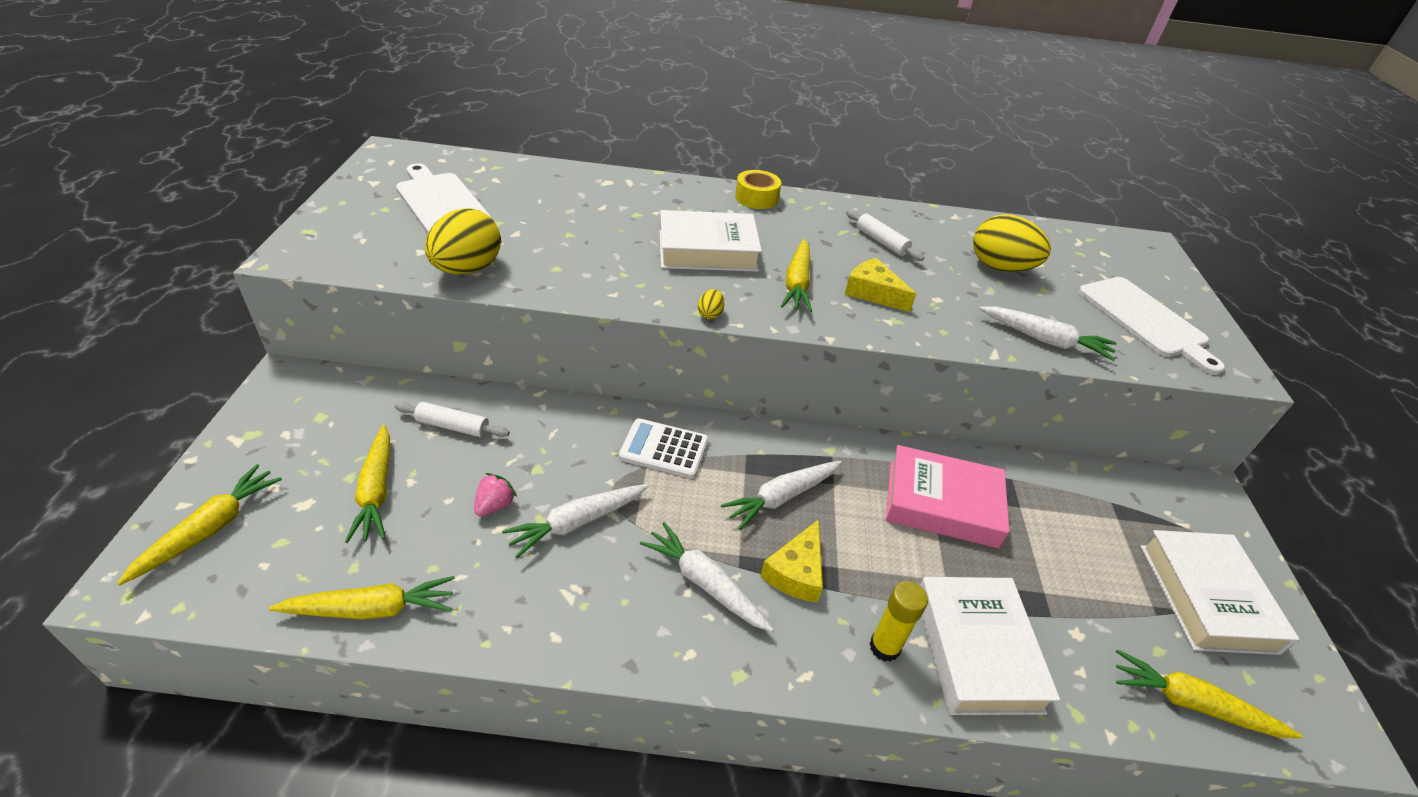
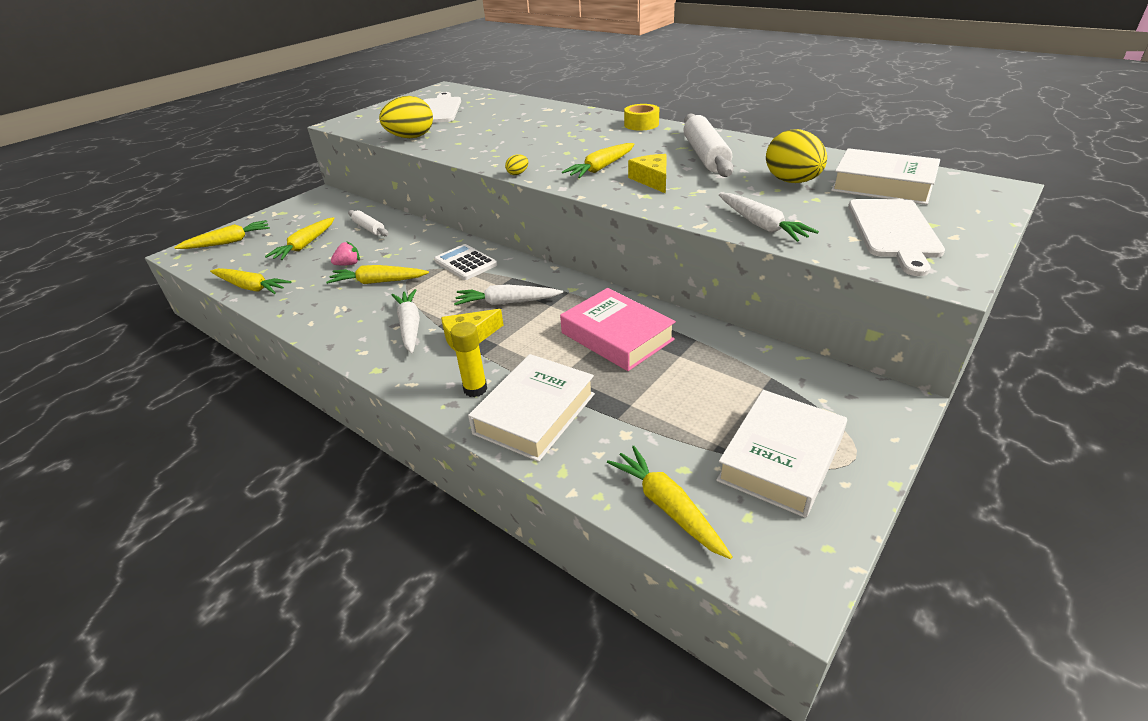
camera: 40 degrees right, 5 degrees down
(577, 523) = (378, 282): white carrot -> yellow carrot
(707, 250) = (564, 145): white book -> white book (882, 185)
(881, 242) = (705, 156): white rolling pin -> white rolling pin, size x1.83

